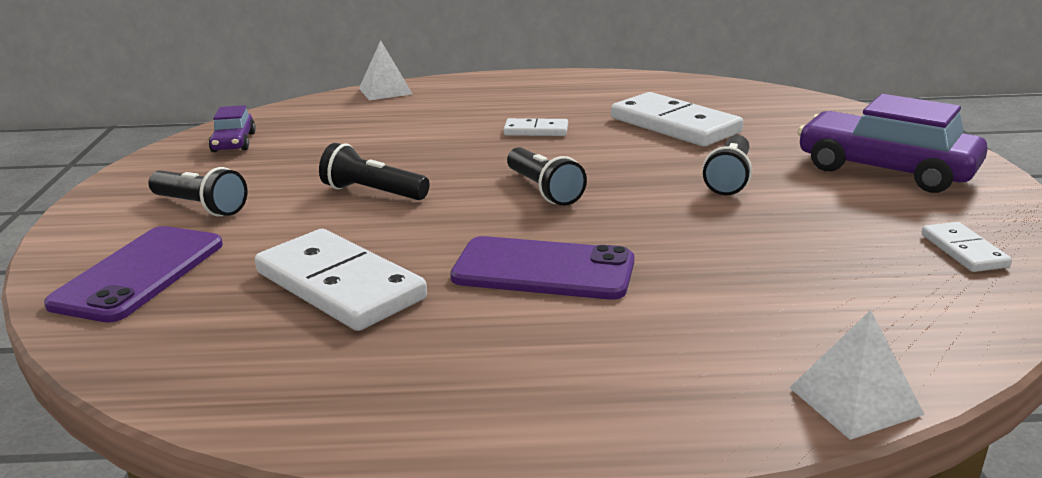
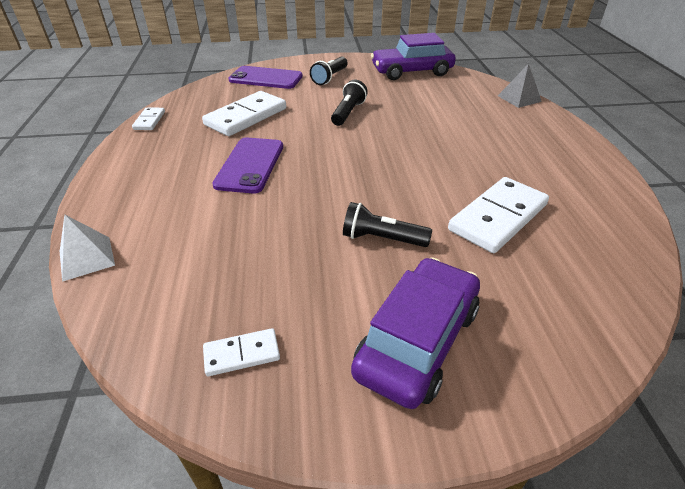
camera: 85 degrees right, 15 degrees up
(234, 142) = (411, 72): purple car -> purple car, size x1.95
(385, 91) = (519, 98): white pyramid -> grey pyramid
(536, 131) = (461, 155): white domino -> white domino (149, 121)
(544, 190) = (354, 162): black flashlight -> none

